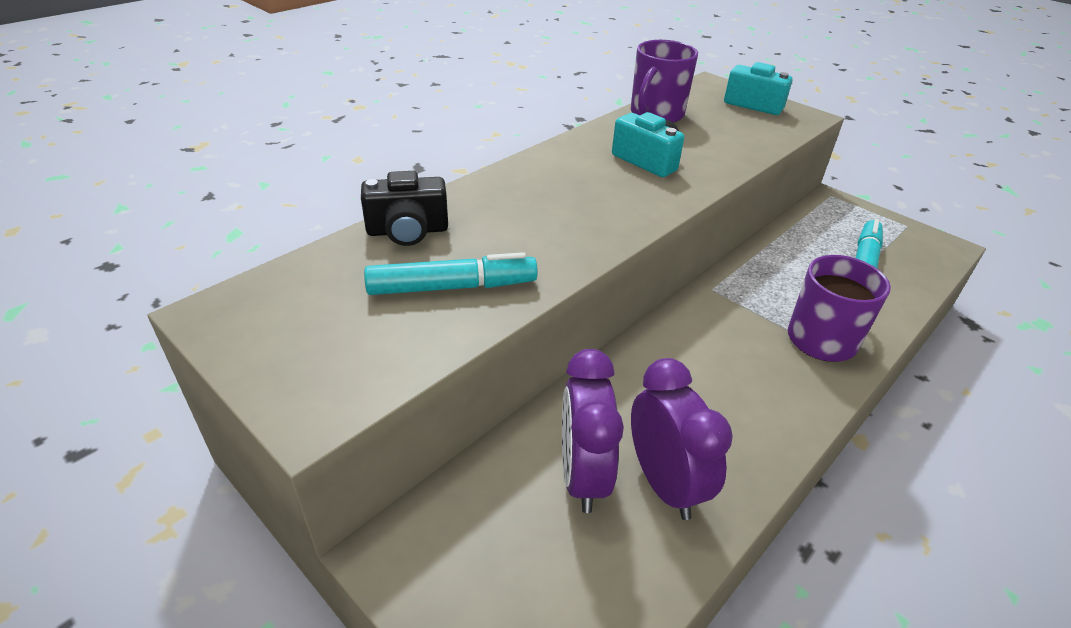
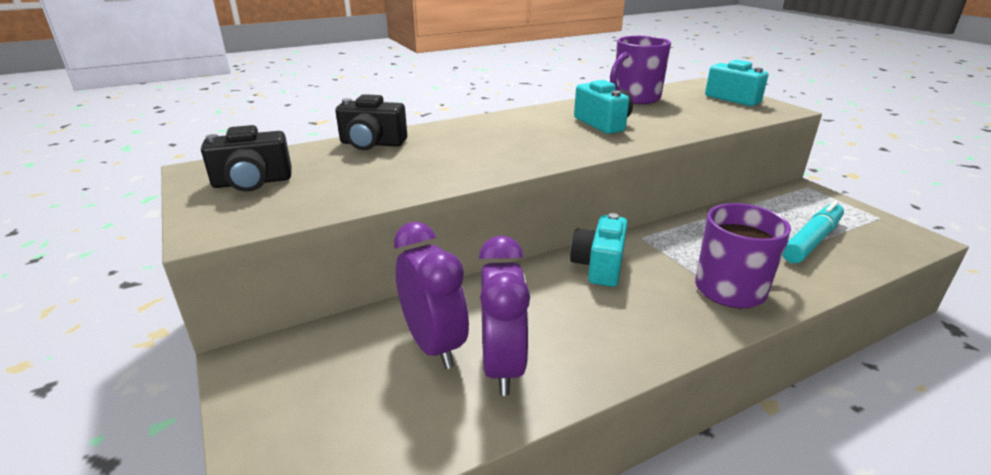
camera: 20 degrees right, 10 degrees down
(304, 323) = (252, 182): none -> black camera
(452, 287) = (375, 177): turquoise marker -> none
(582, 475) = (434, 345): purple clock -> purple clock turned 135 degrees clockwise
(690, 335) = (599, 266): none -> turquoise camera

